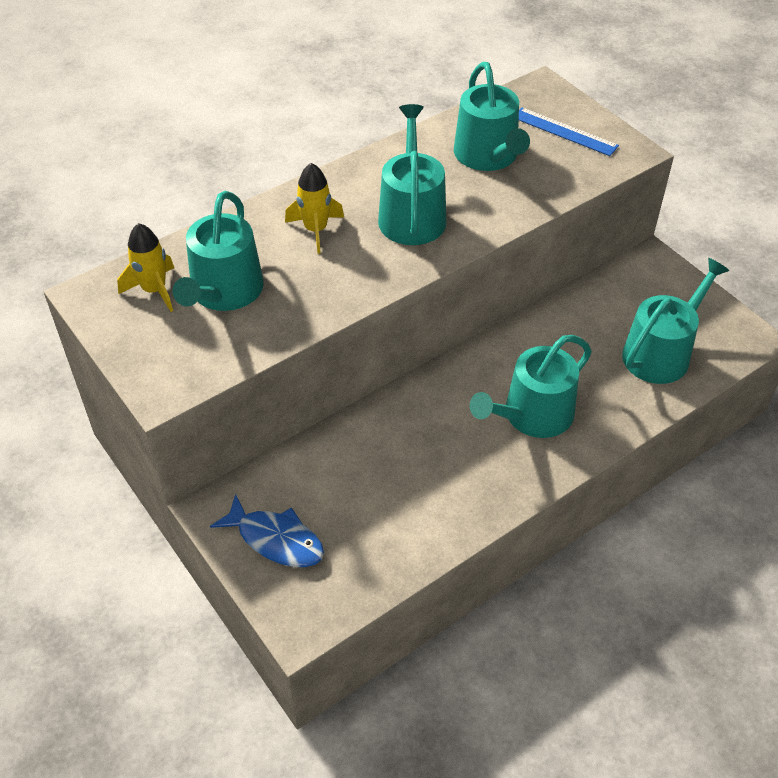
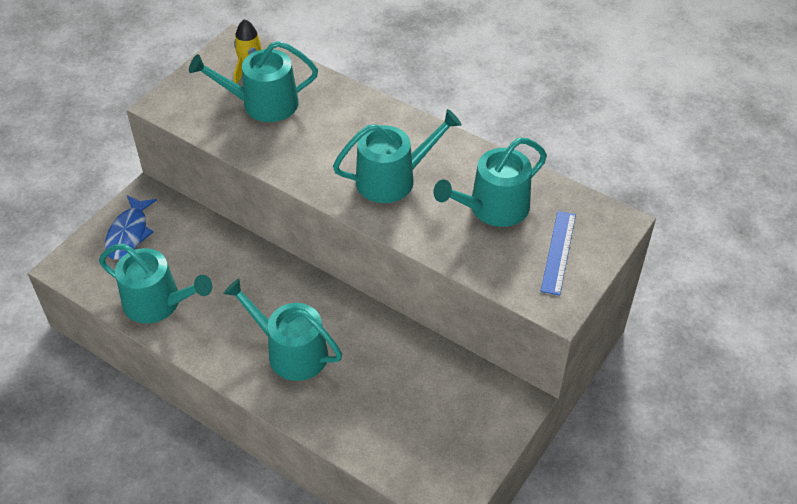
camera: 70 degrees right, 0 degrees up
(316, 230) = (348, 130): yellow rocket -> none
(661, 352) = (399, 431): turquoise watering can -> turquoise watering can (158, 303)

